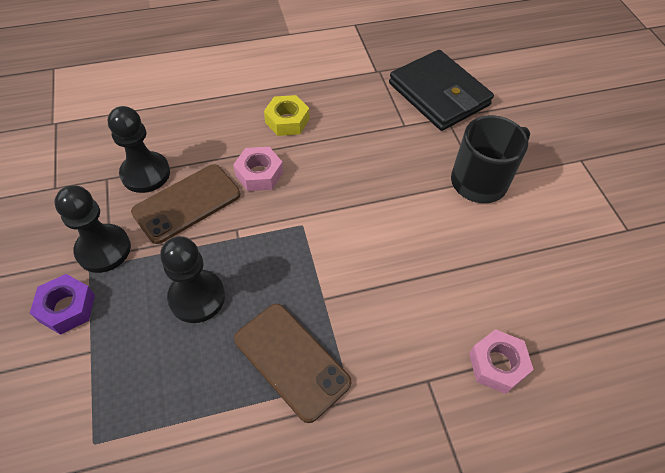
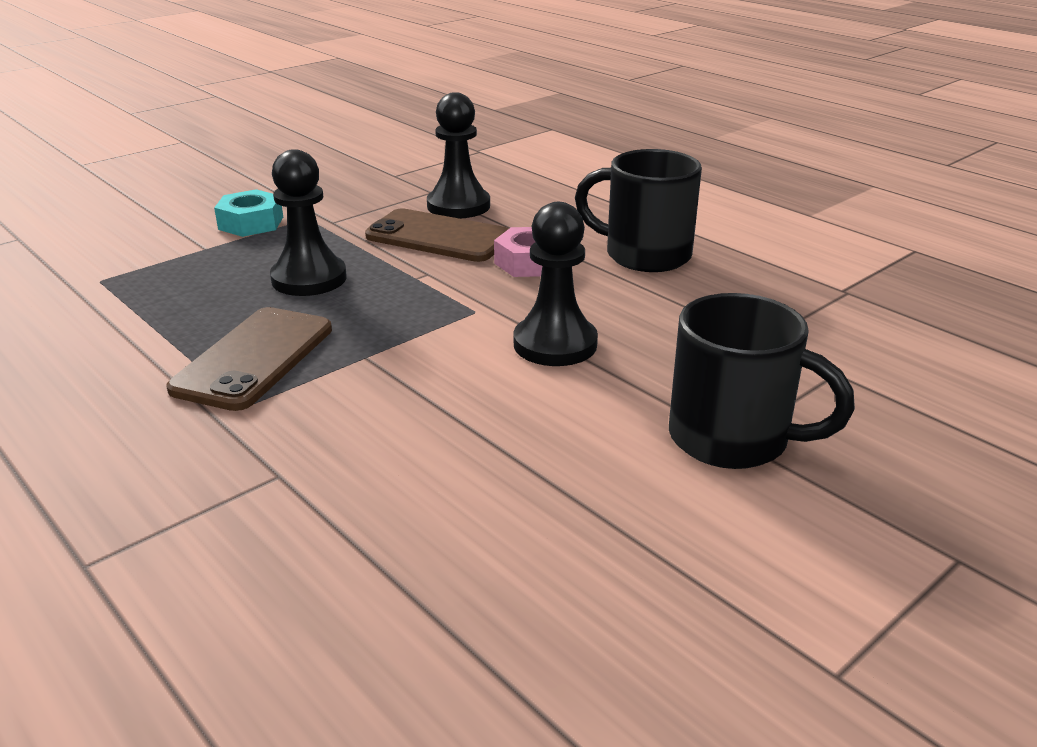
camera: 65 degrees right, 25 degrees down
(67, 308) = (251, 223): purple nut -> turquoise nut
(103, 249) = (336, 217): black pawn -> black pawn (555, 344)
(287, 121) = (644, 255): yellow nut -> black mug
(438, 94) = (879, 353): black wallet -> none
(497, 365) = (346, 541): pink nut -> none

